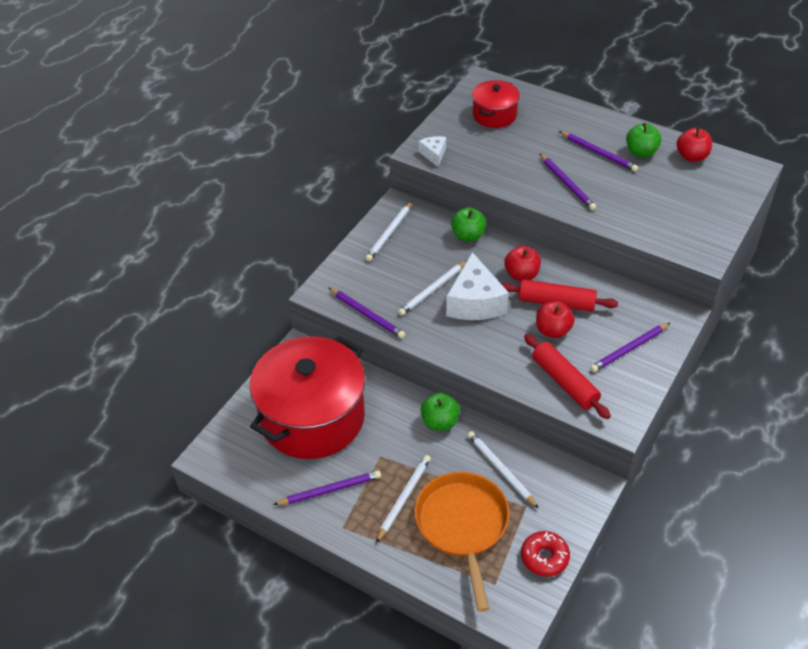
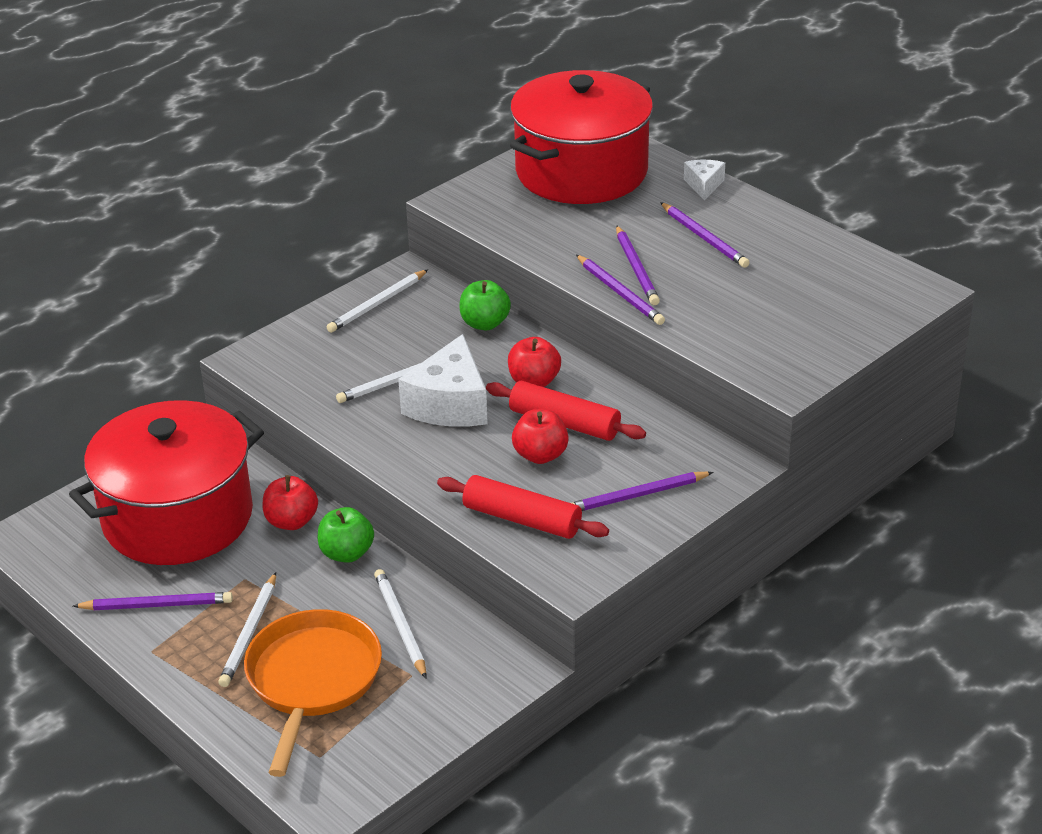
camera: 15 degrees right, 10 degrees down
(367, 314) = (294, 394): purple pencil -> purple pencil (620, 293)
(404, 498) = (250, 633): white pencil -> white pencil turned 150 degrees clockwise
(434, 154) = (468, 207): white cheese -> white cheese (704, 185)
(494, 115) = (581, 172): red pot -> red pot, size x2.02
(544, 557) = (404, 739): red donut -> none
(565, 382) = (522, 519): red rolling pin -> red rolling pin turned 45 degrees counterclockwise
(641, 152) = (767, 245): green apple -> none
(691, 157) = (839, 261): red apple -> red apple (291, 521)

